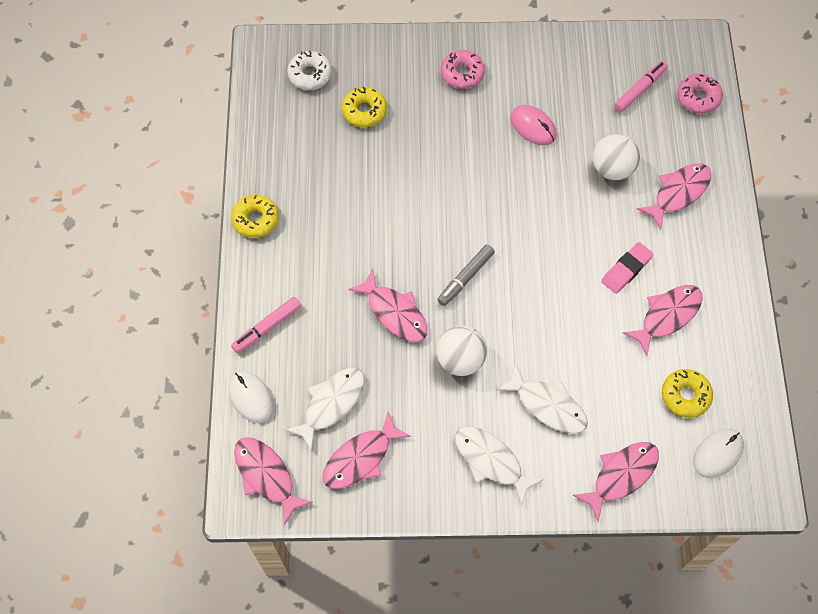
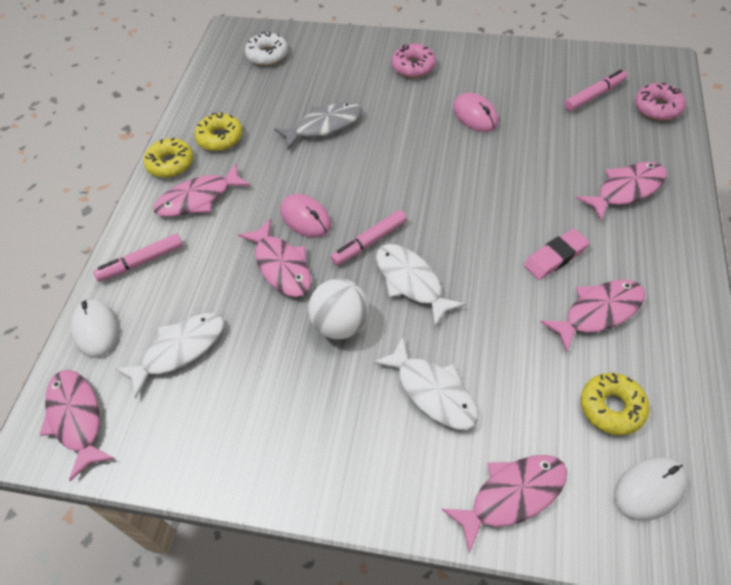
camera: 15 degrees right, 10 degrees down
(361, 458) = (191, 416): pink fish -> pink fish (198, 198)
(364, 111) = (309, 87): yellow donut -> yellow donut (220, 138)
(392, 157) = (324, 126): none -> grey fish
(402, 261) = (305, 218): none -> pink mouse
(465, 278) = (369, 242): grey marker -> pink marker
(491, 461) = (347, 447): white fish -> white fish (411, 282)
(612, 168) = (554, 160): white ball -> none

